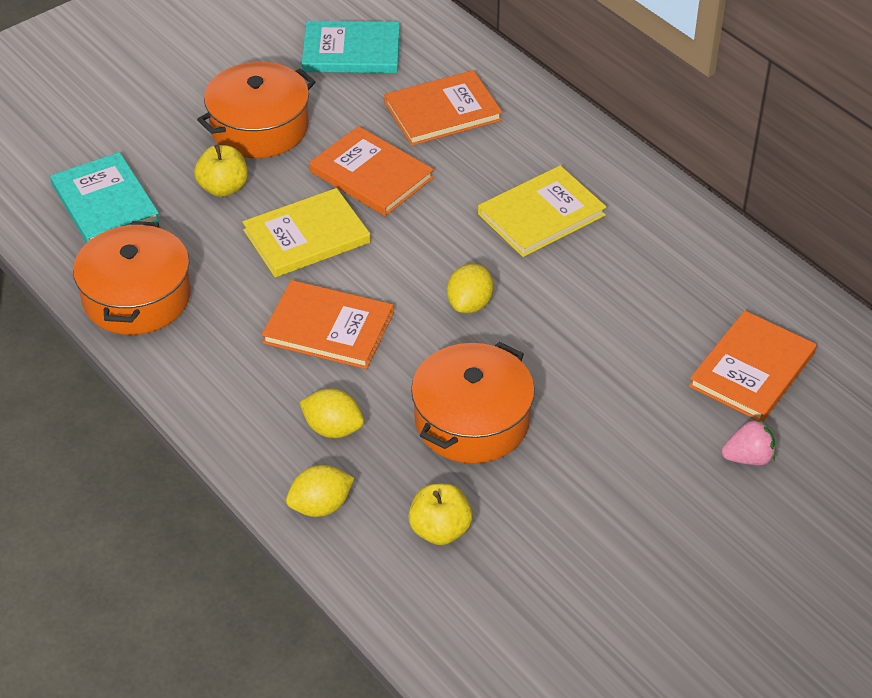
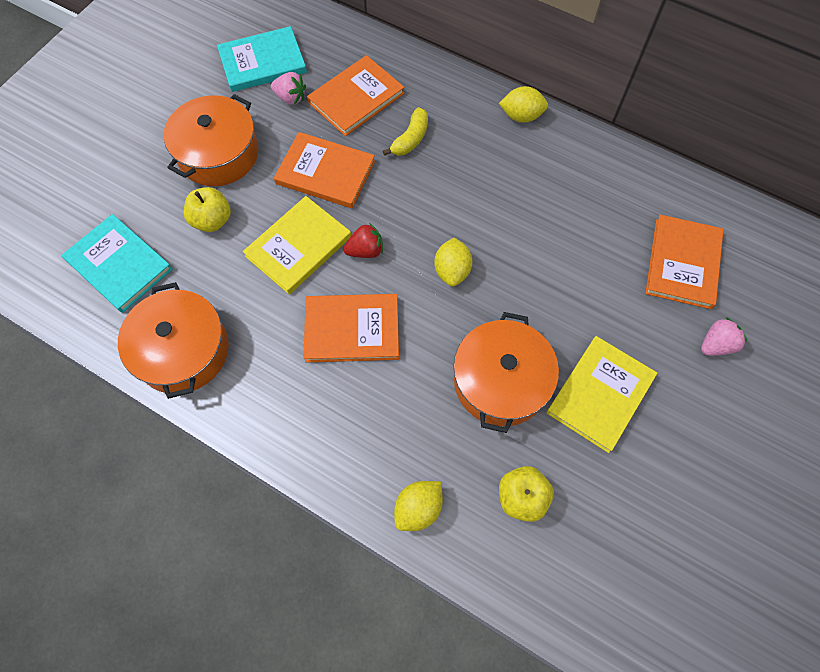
camera: 20 degrees left, 20 degrees up
(333, 429) = (396, 427): yellow lemon -> yellow lemon (521, 116)
(366, 93) = (290, 98): none -> pink strawberry
(380, 260) = (365, 251): none -> red strawberry
(486, 167) = (410, 139): none -> yellow banana
(541, 214) = (470, 170): yellow book -> yellow book (600, 394)

